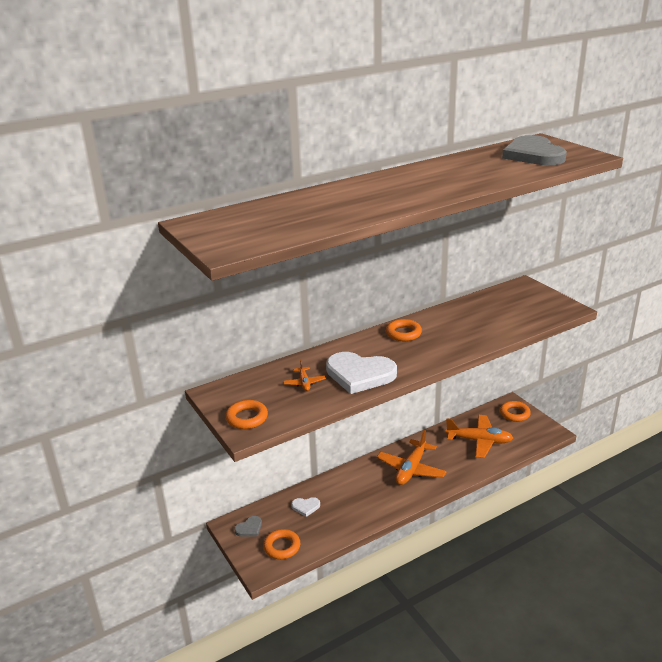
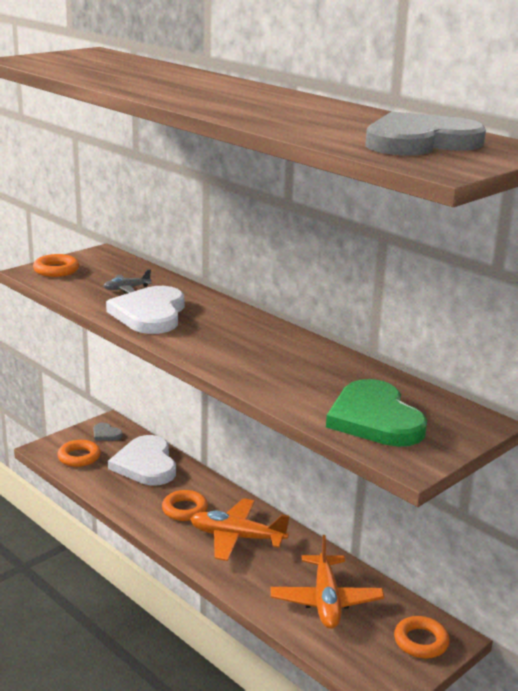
camera: 75 degrees right, 5 degrees down
(304, 383) = (126, 288): orange plane -> grey plane
(305, 507) = (146, 464): white heart -> white heart, size x2.23
(403, 333) = (262, 333): orange ring -> orange ring (185, 509)
(523, 311) = (375, 419): none -> green heart

